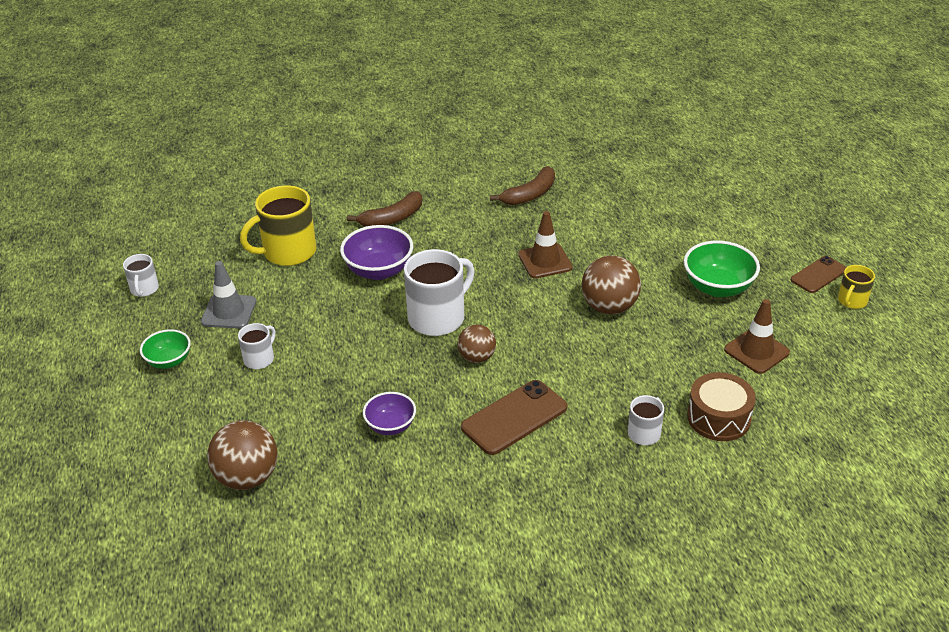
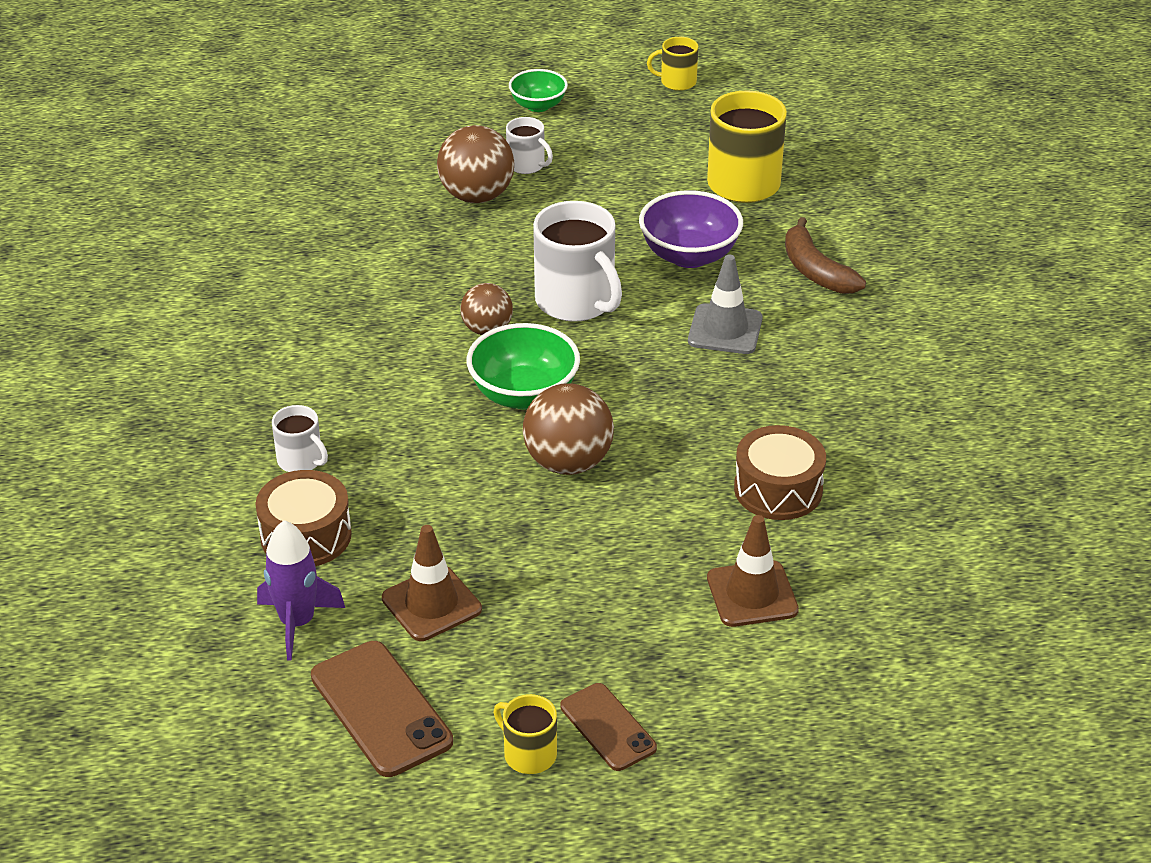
camera: 95 degrees right, 0 degrees up
(144, 289) = (677, 82): white mug -> yellow mug
(229, 312) = (621, 141): grey traffic cone -> grey traffic cone (725, 330)
(247, 477) = (335, 162): brown ball -> brown ball (477, 196)
(390, 426) = (382, 257): purple bowl -> none
(514, 417) = (365, 352): brown phone -> brown phone (381, 709)
(530, 195) = (875, 411): brown banana -> none
(545, 261) = (691, 410): brown traffic cone -> brown traffic cone (752, 594)
(608, 226) = (778, 489): none -> brown drum
(717, 287) = (594, 590): green bowl -> green bowl (524, 395)
(798, 408) = (297, 623): none -> purple rocket

